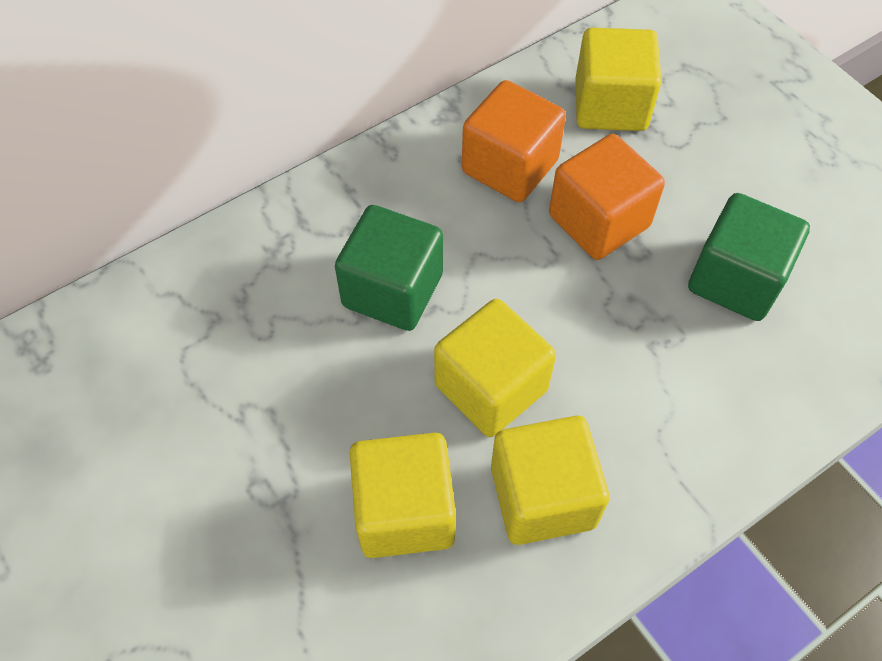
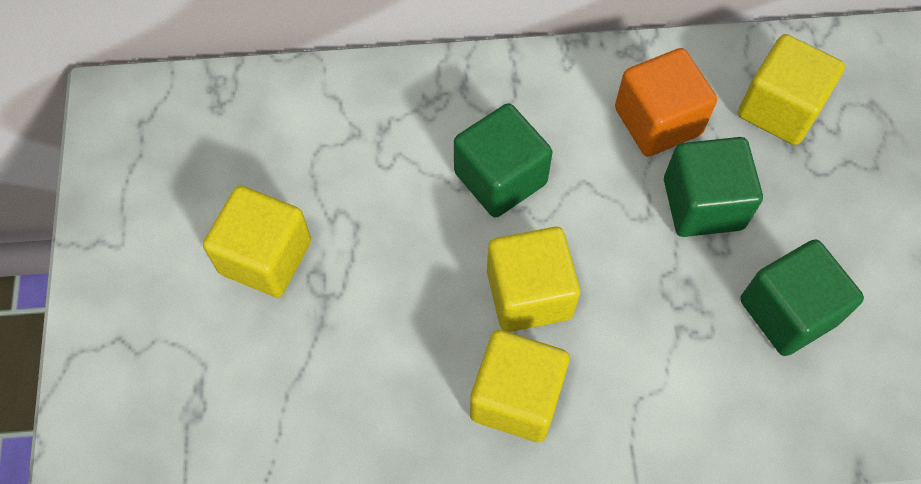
camera: 30 degrees right, 5 degrees up
(404, 511) = (408, 351): yellow cube -> yellow cube (265, 257)
(599, 221) = (703, 204): orange cube -> green cube

